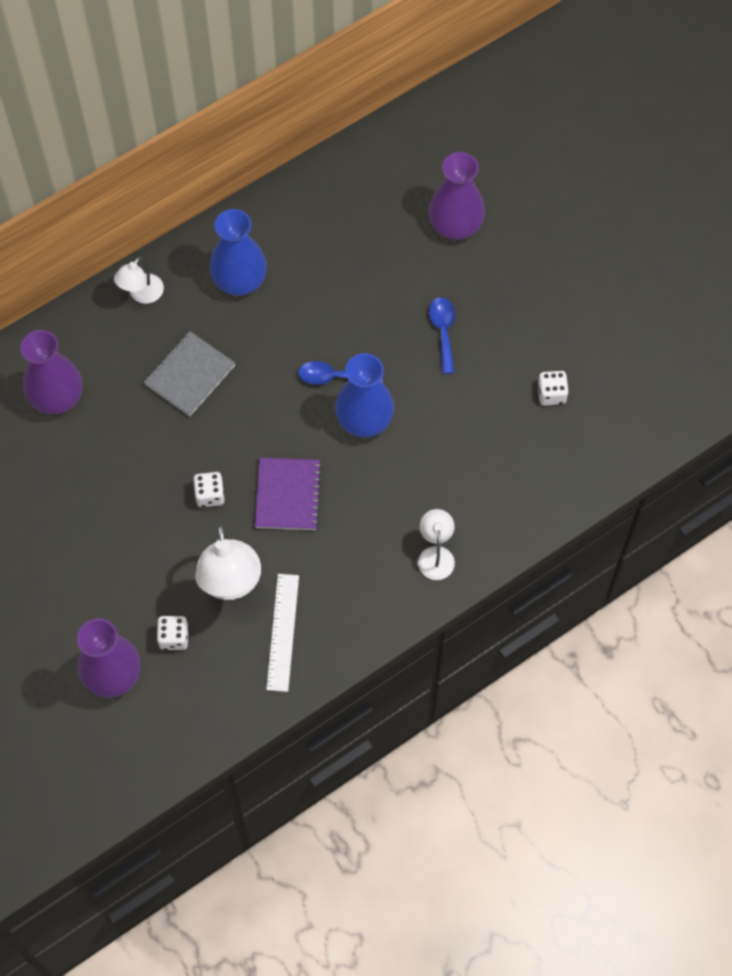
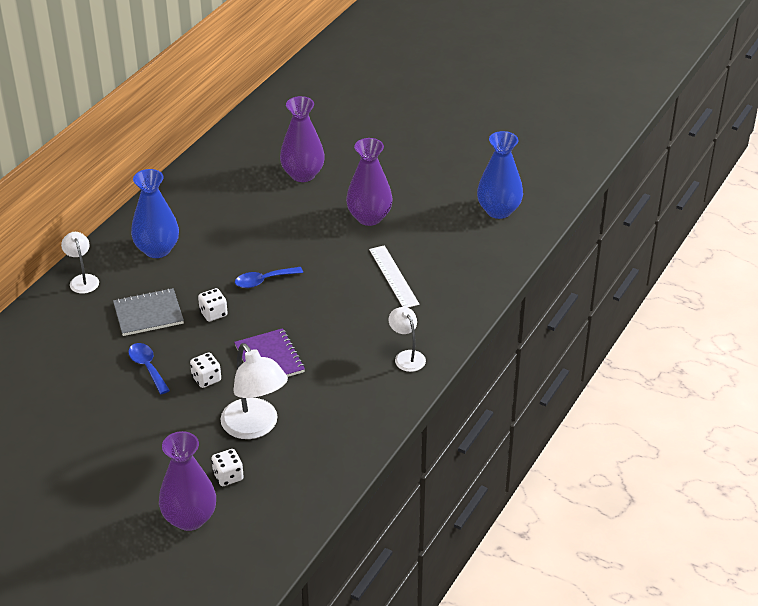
camera: 25 degrees left, 25 degrees down
(57, 397) = (45, 360): purple vase -> purple vase (369, 217)
(142, 294) = (82, 280): white lamp -> white lamp turned 150 degrees clockwise
(189, 375) = (148, 314): grey notebook -> grey notebook turned 60 degrees clockwise
(282, 632) = (316, 442): white ruler -> white ruler (393, 276)
(364, 420) = (302, 297): blue vase -> blue vase (498, 210)
(443, 331) = (330, 232): blue spoon -> blue spoon (147, 367)
(551, 394) = (432, 241): white dice -> white dice (213, 313)

